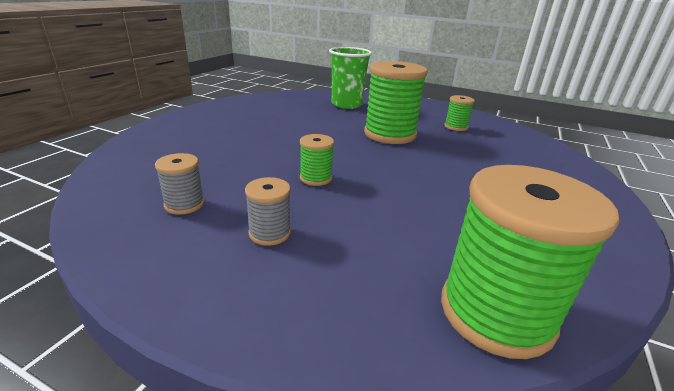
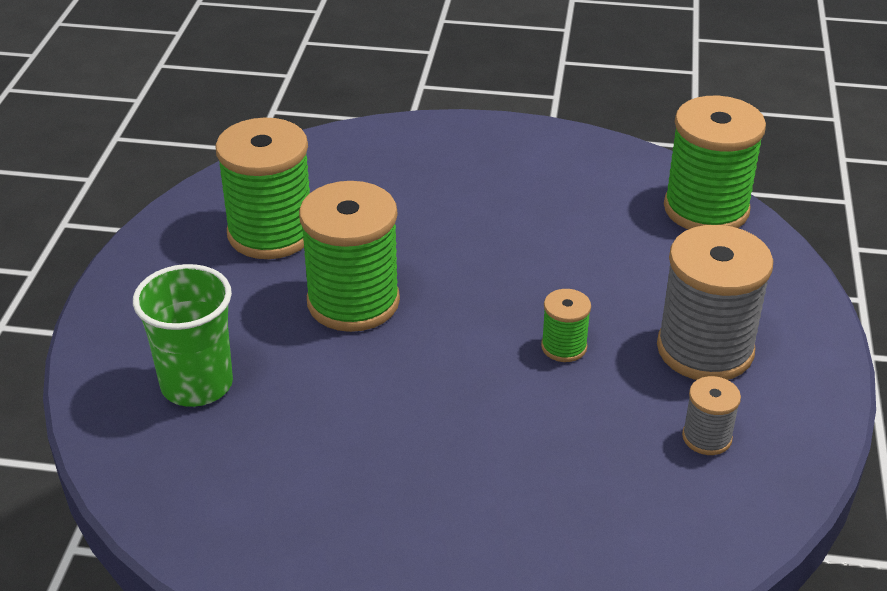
camera: 105 degrees left, 10 degrees up
(270, 233) = (705, 349): grey spool -> grey spool, size x2.10
(456, 127) = (271, 233): green spool -> green spool, size x2.10

